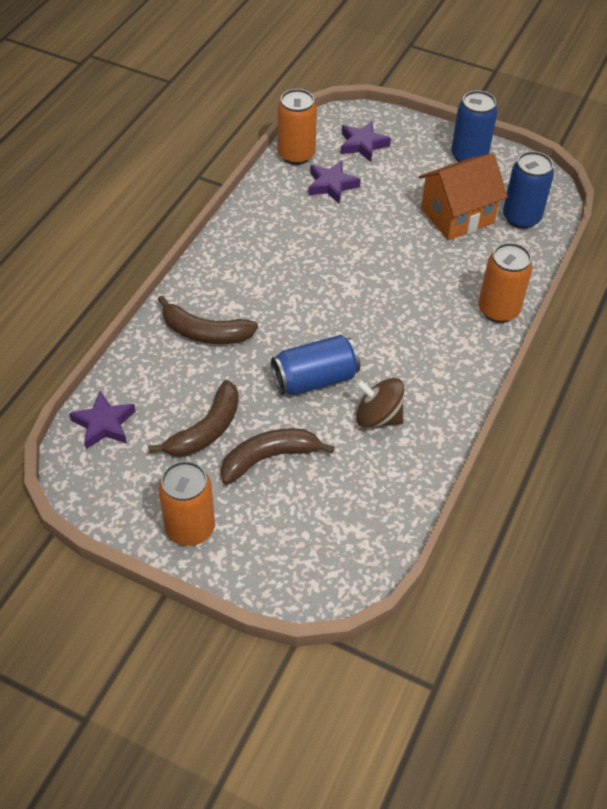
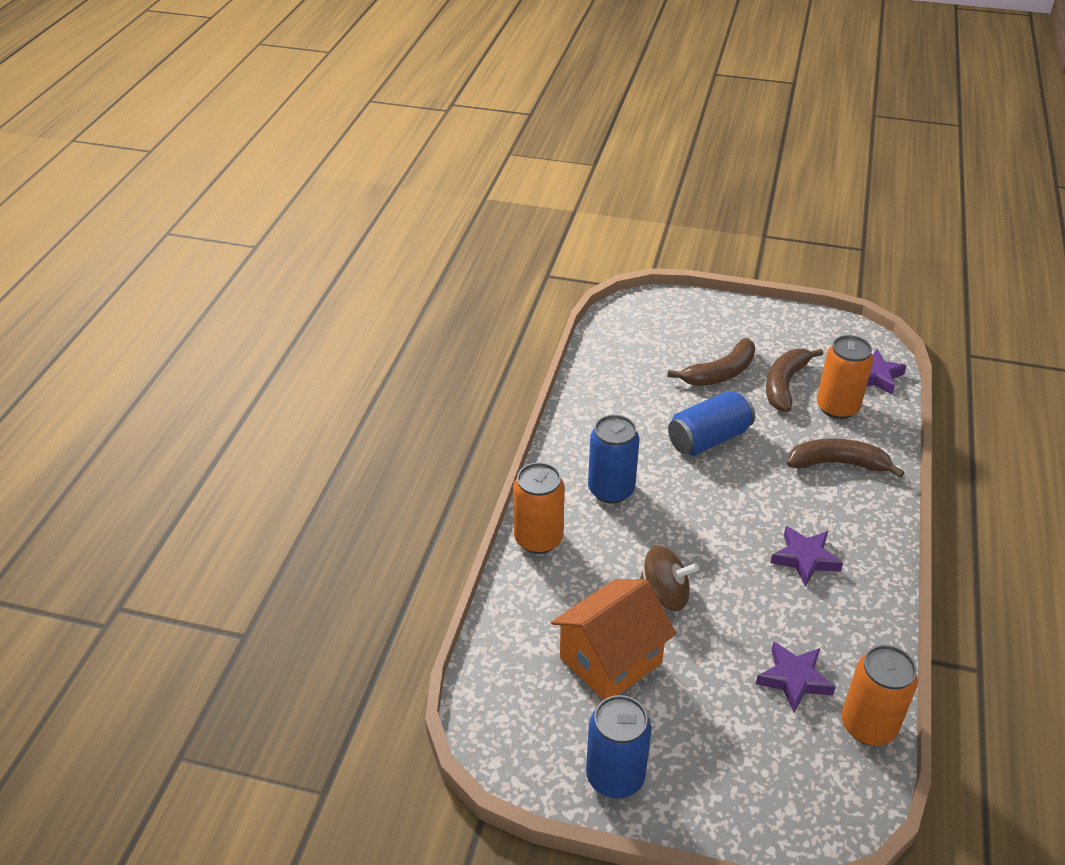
camera: 170 degrees right, 10 degrees down
(190, 528) = (757, 322): orange can -> orange can (837, 407)
(363, 145) = (781, 766): purple star -> purple star (805, 558)
(378, 417) = (637, 417): brown spinning top -> brown spinning top (664, 595)
(521, 217) = (524, 674): blue can -> blue can (611, 490)

